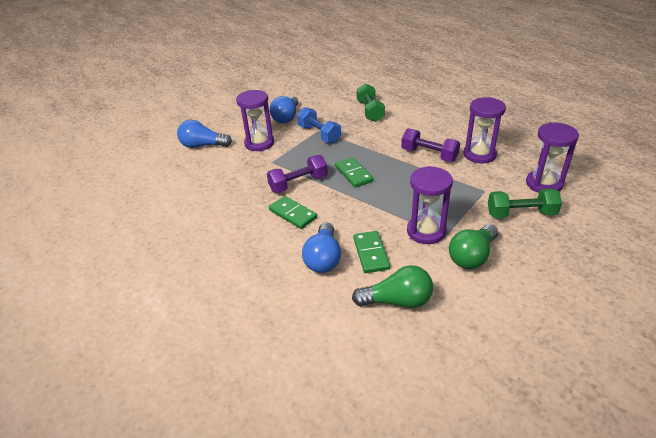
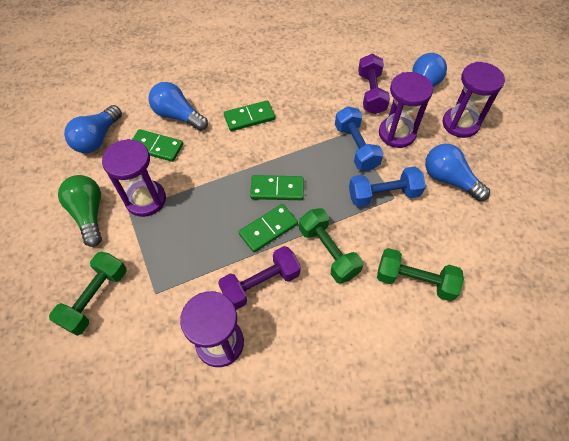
camera: 115 degrees right, 20 degrees up
(285, 155) = (356, 147): none -> blue dumbbell
(298, 184) = (293, 138): purple dumbbell -> purple dumbbell (371, 93)
(381, 140) = (328, 252): none -> green dumbbell
(389, 166) = (268, 229): none -> green domino
(397, 301) = (97, 138): green light bulb -> blue light bulb
(544, 184) = (113, 369): purple hourglass -> purple hourglass (460, 124)

